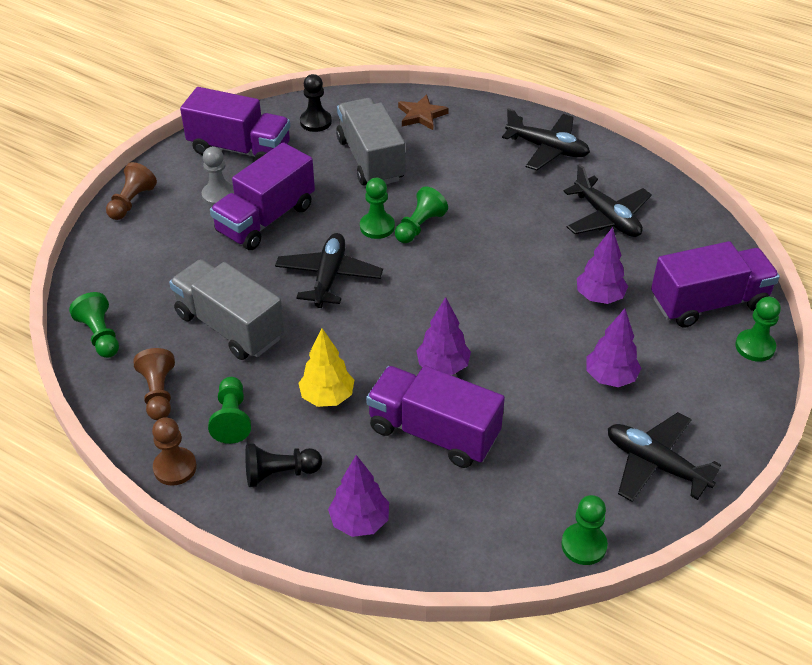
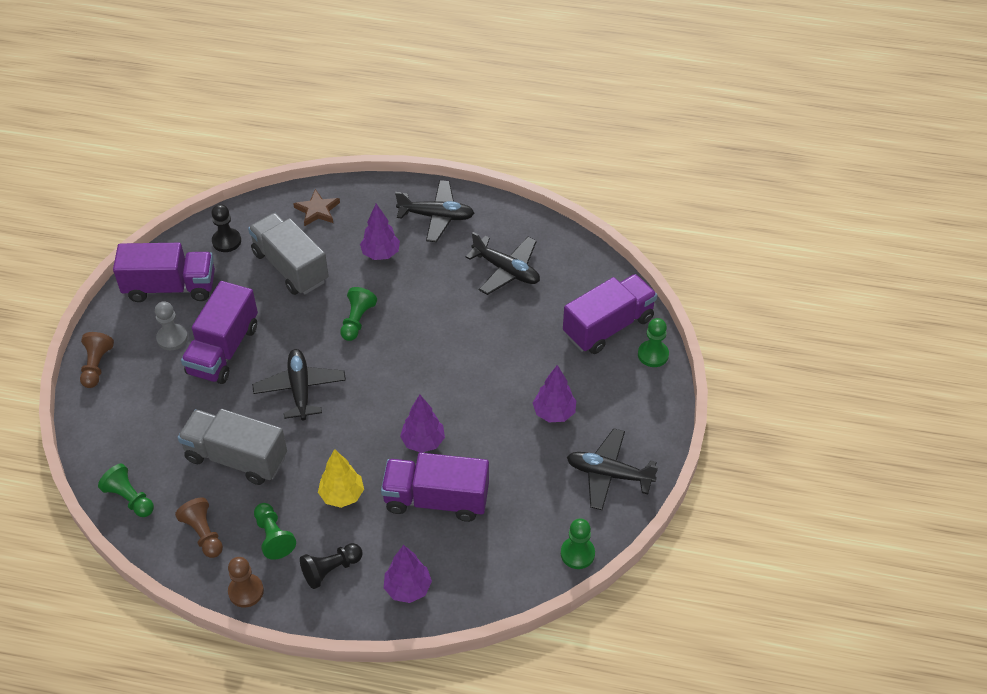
camera: 20 degrees left, 5 degrees up
(377, 227) = (322, 331): green pawn -> none
(599, 297) = (524, 345): purple tree -> purple tree (381, 254)

